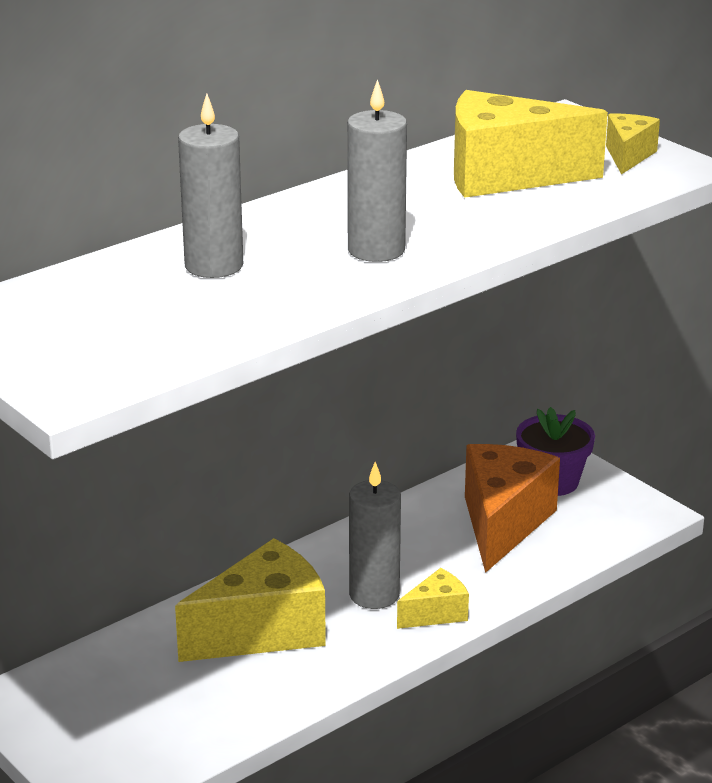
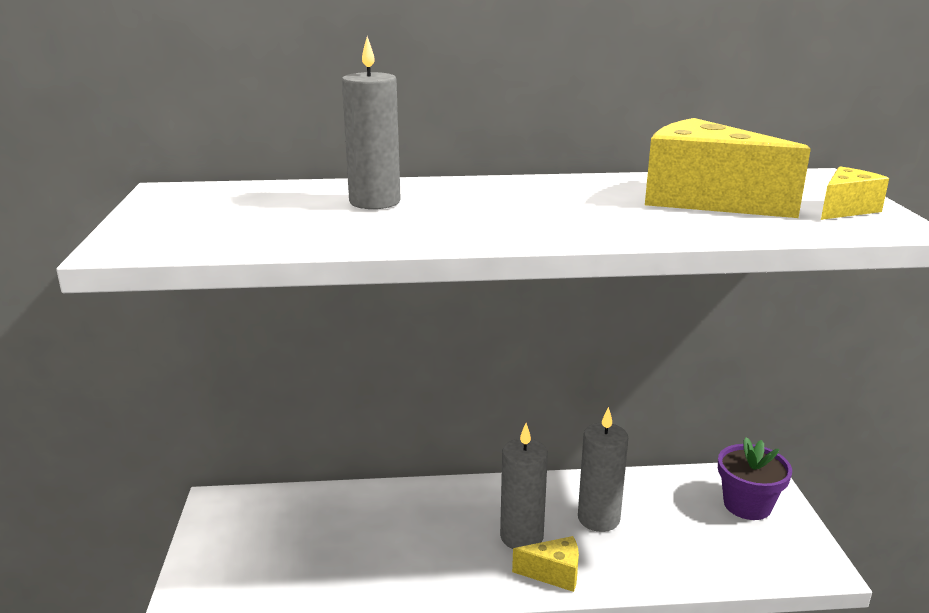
camera: 35 degrees right, 5 degrees down
(263, 631) = (417, 529): yellow cheese -> none
(376, 250) = (511, 220): grey candle -> grey candle (598, 518)
(502, 523) = (675, 522): orange cheese -> none

